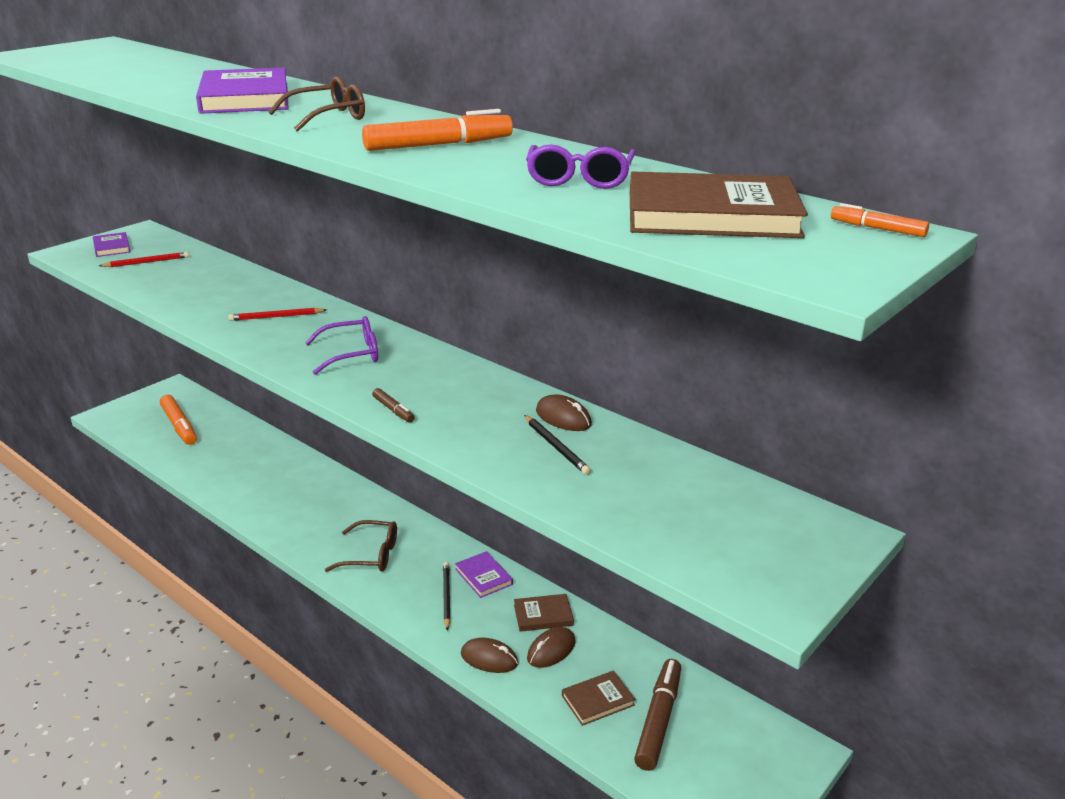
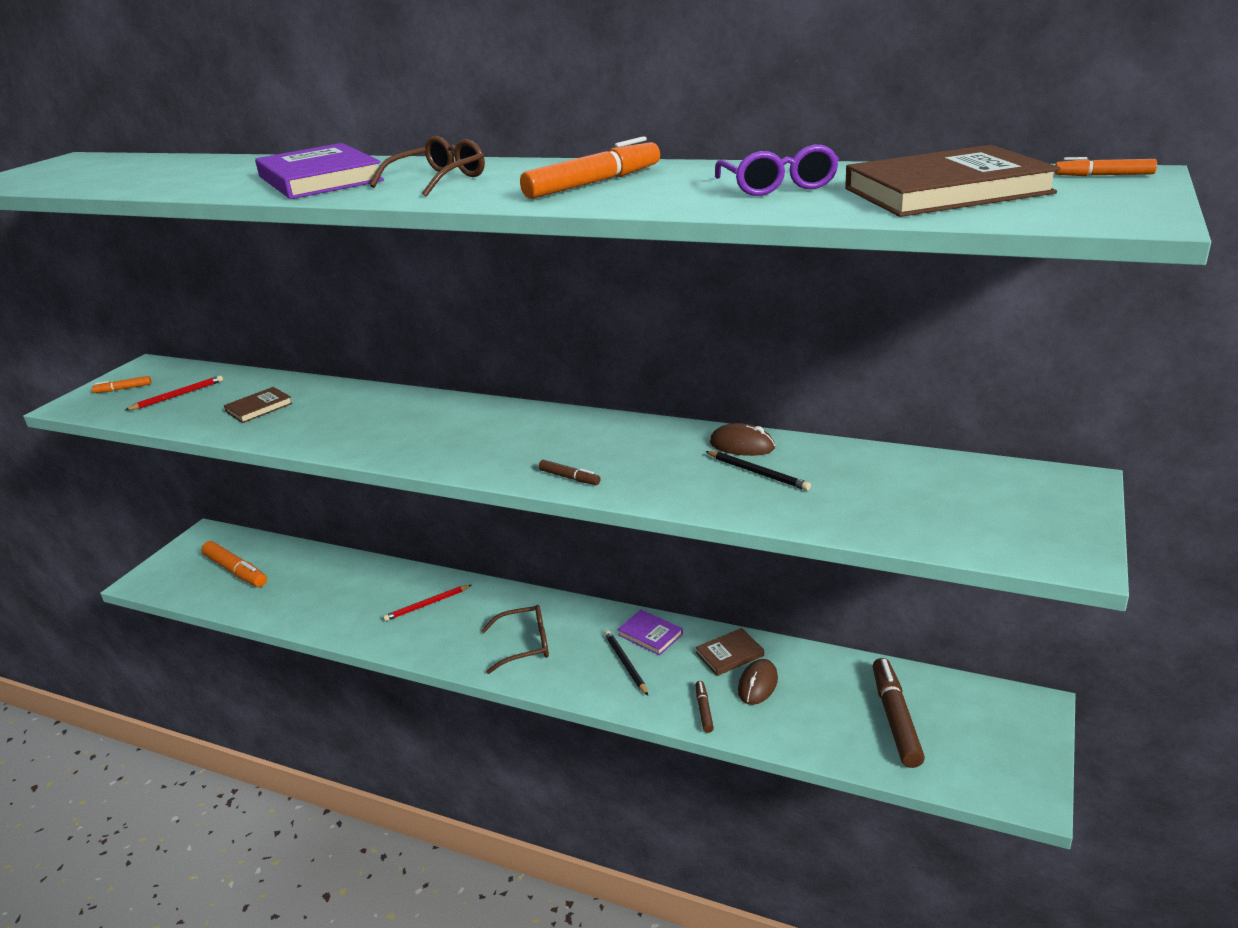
camera: 15 degrees left, 0 degrees up
(112, 247) = (123, 389): purple book -> orange marker
(276, 317) = (370, 418): red pencil -> red pencil (427, 605)
(351, 354) = (481, 436): purple glasses -> none
(489, 658) = (704, 710): brown mouse -> brown marker
(598, 700) = (829, 717): brown book -> brown book (259, 408)

